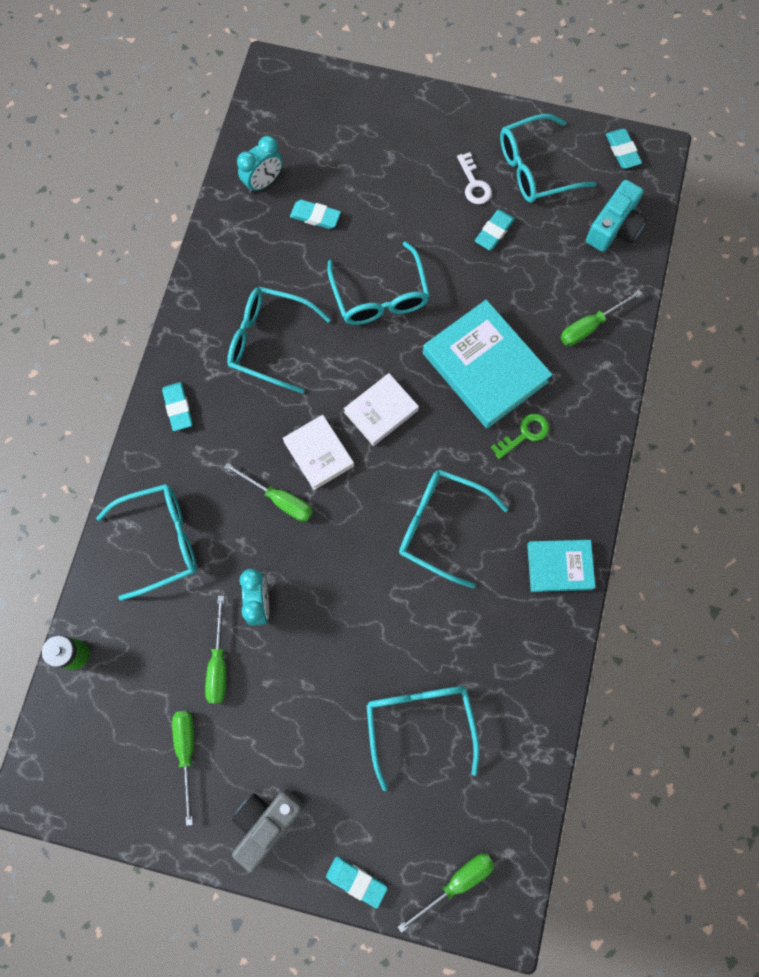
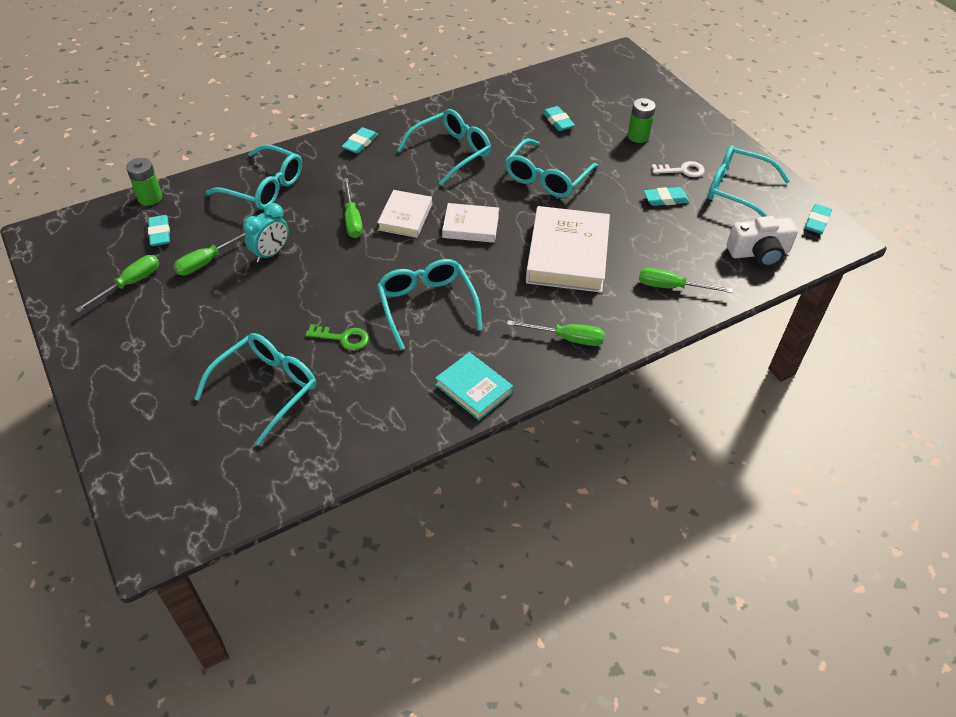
camera: 45 degrees right, 25 degrees down
(263, 182) = (547, 90): turquoise clock -> none
(266, 823) = (113, 354): grey camera -> none
(269, 342) = (451, 152): turquoise glasses -> turquoise glasses turned 75 degrees clockwise
(356, 881) = (109, 430): turquoise eraser -> turquoise eraser (160, 233)
(399, 173) = (638, 136): none -> green battery
(456, 882) = (158, 492): green screwdriver -> green screwdriver (566, 338)
(474, 184) = (682, 170): white key -> white key turned 120 degrees counterclockwise
(485, 367) = (567, 255): turquoise book -> white book
(525, 434) = (548, 305): green key -> green key (343, 338)
(614, 227) = (759, 253): turquoise camera -> white camera

